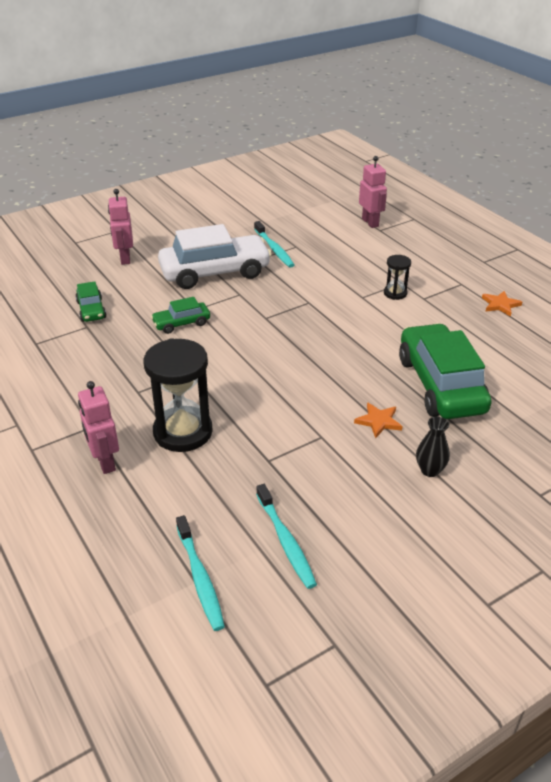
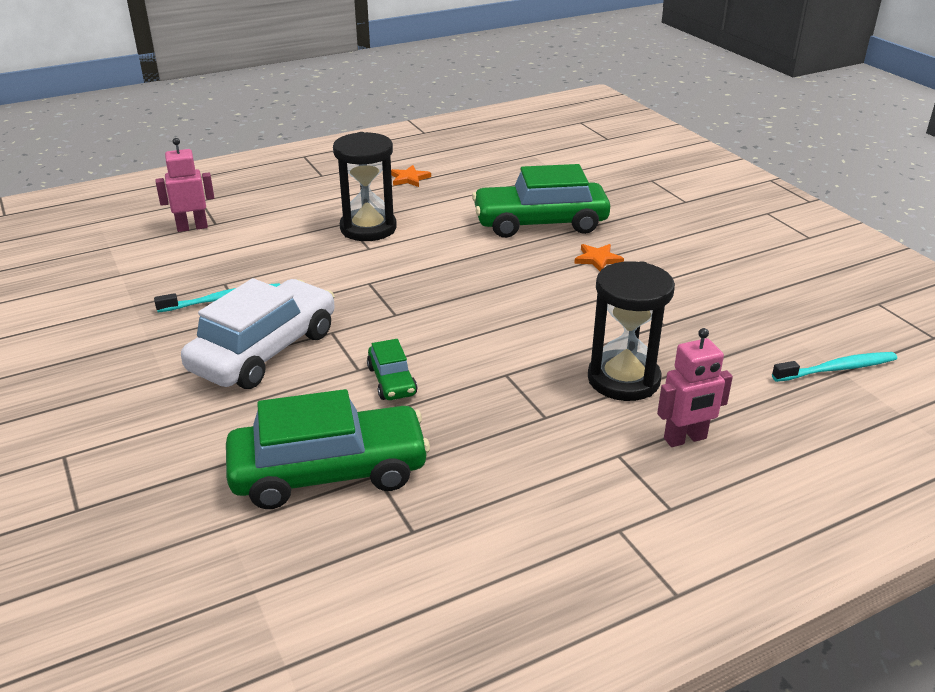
camera: 85 degrees left, 5 degrees down
(91, 310) = (329, 472): green car -> green car, size x2.09
(125, 258) = (175, 442): pink robot -> none
(215, 272) = (264, 351): white car -> white car turned 45 degrees clockwise
(286, 541) = (774, 319): turquoise toothbrush -> none
(395, 293) = (368, 228): black hourglass -> black hourglass, size x2.01
(430, 470) = (664, 242): black vase -> none

